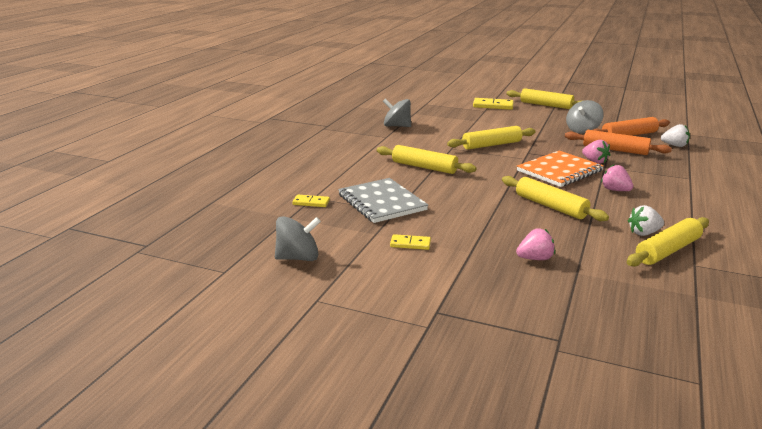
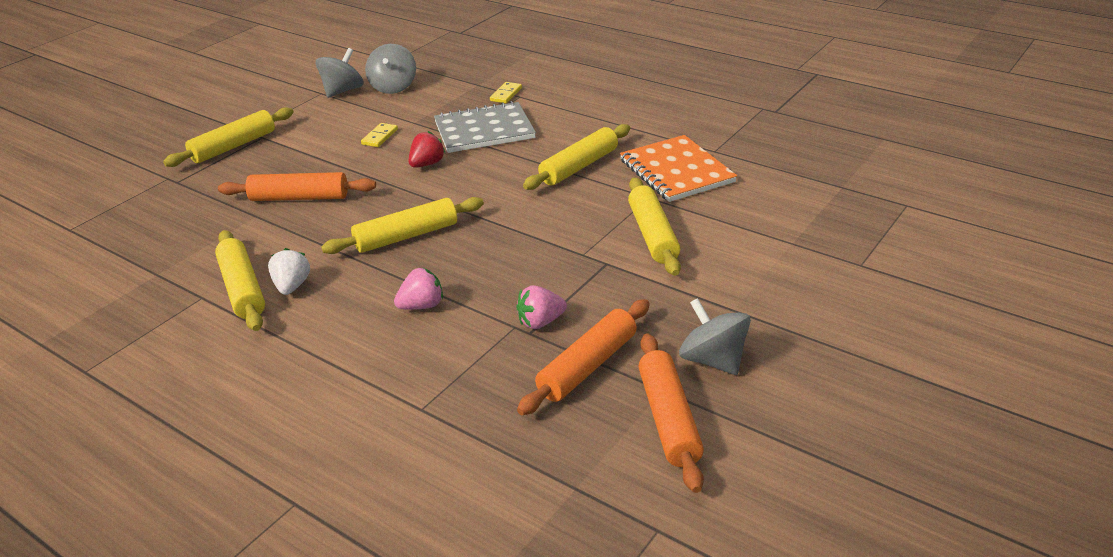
camera: 105 degrees right, 10 degrees up
(397, 126) = (766, 163): grey spinning top -> grey spinning top (343, 91)
(448, 215) = (427, 164): none -> red strawberry
(493, 106) = (897, 281): yellow domino -> none
(535, 258) = (299, 197): pink strawberry -> orange rolling pin
(546, 105) = (908, 359): yellow rolling pin -> yellow rolling pin (233, 146)
(559, 171) = (517, 274): orange notebook -> orange notebook (676, 171)
(674, 145) = (586, 465): white strawberry -> none

